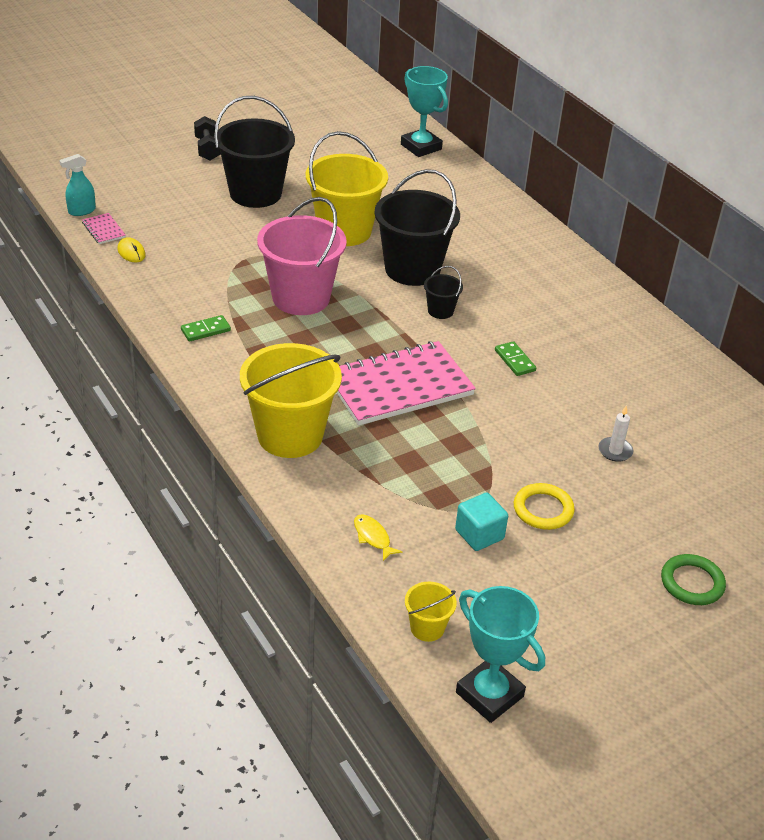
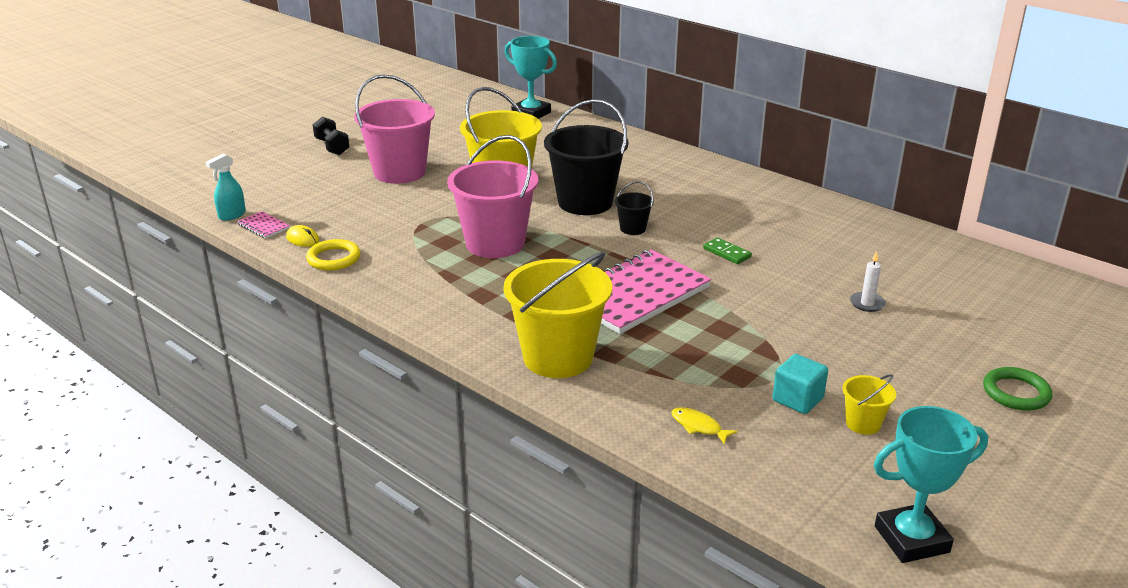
camera: 15 degrees left, 10 degrees down
(205, 330) = (417, 287): green domino -> none
(255, 193) = (399, 172): black bucket -> pink bucket
(427, 628) = (808, 494): yellow bucket -> yellow bucket (863, 423)
(489, 694) = (911, 539): turquoise trophy -> turquoise trophy turned 45 degrees counterclockwise
(543, 509) = (840, 365): yellow ring -> yellow ring (333, 258)

